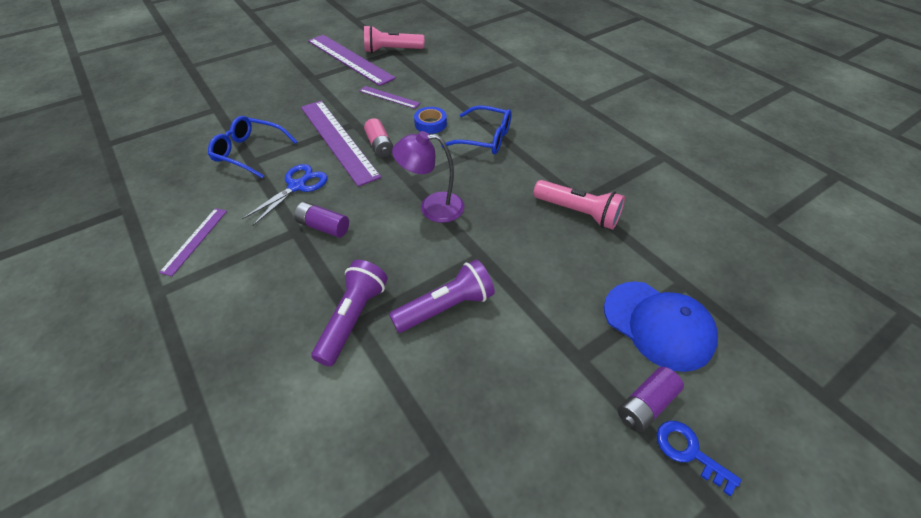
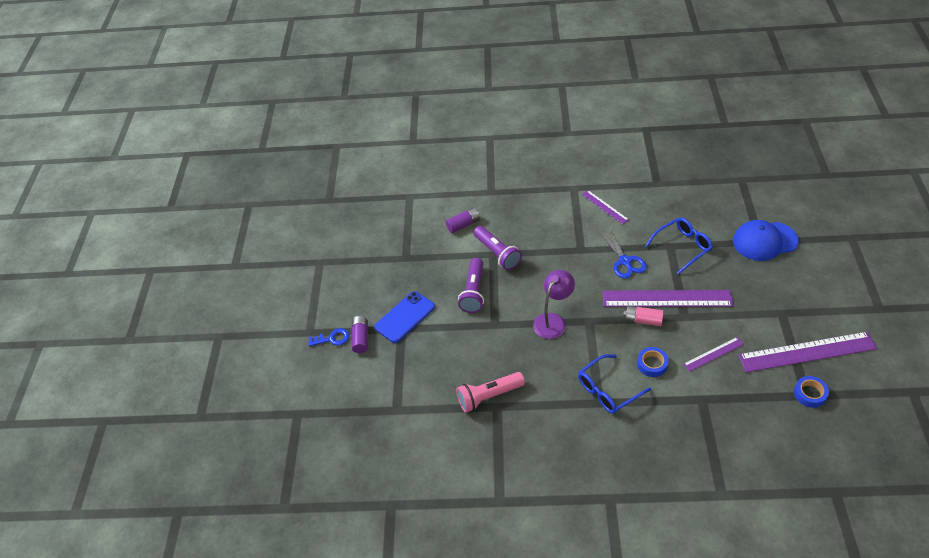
camera: 130 degrees right, 0 degrees up
(323, 227) = (575, 263): purple battery -> purple battery (463, 225)
(392, 50) = (810, 394): pink flashlight -> blue tape
(557, 368) = (405, 317): none -> blue phone
(658, 325) = (387, 375): blue cap -> blue cap (764, 241)

